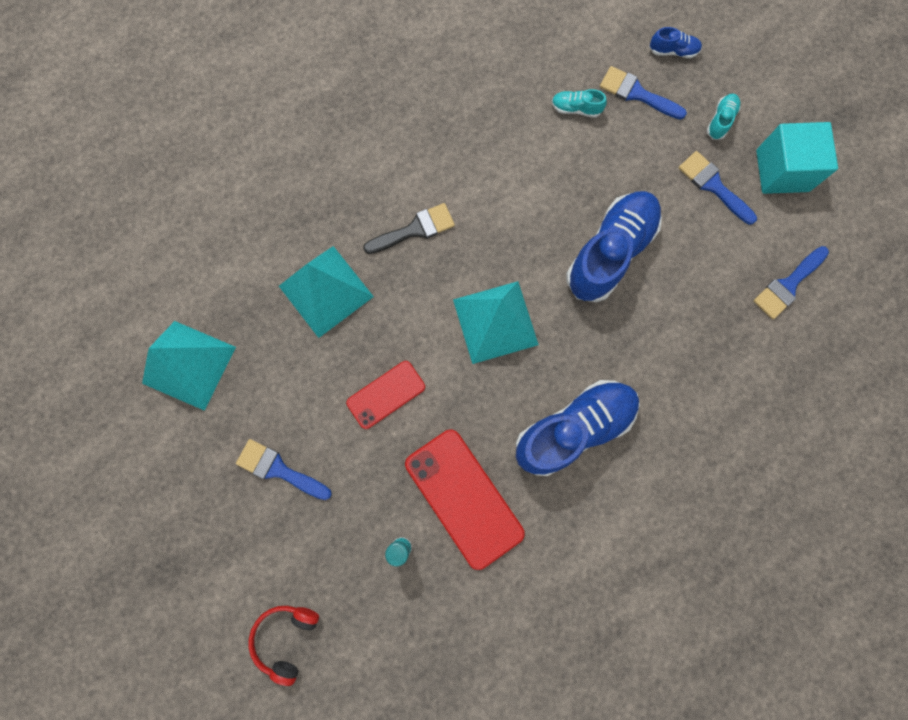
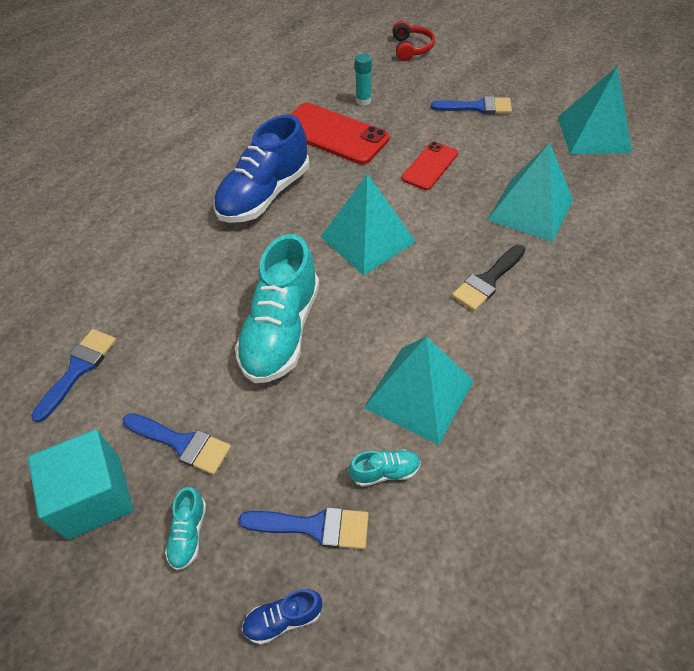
camera: 160 degrees right, 25 degrees down
(525, 154) = (419, 393): none -> turquoise pyramid
(610, 253) = (281, 331): blue shoe -> turquoise shoe

